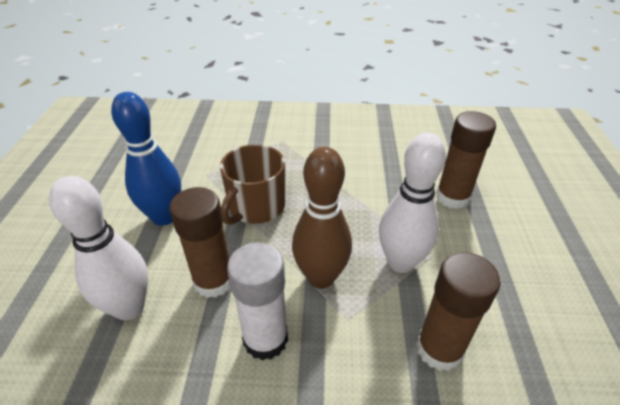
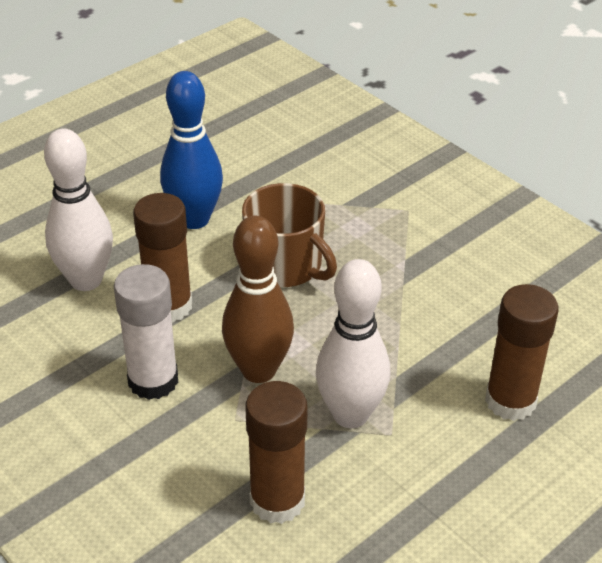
camera: 45 degrees right, 0 degrees up
(256, 207) = (286, 265): brown mug -> brown mug turned 120 degrees counterclockwise

